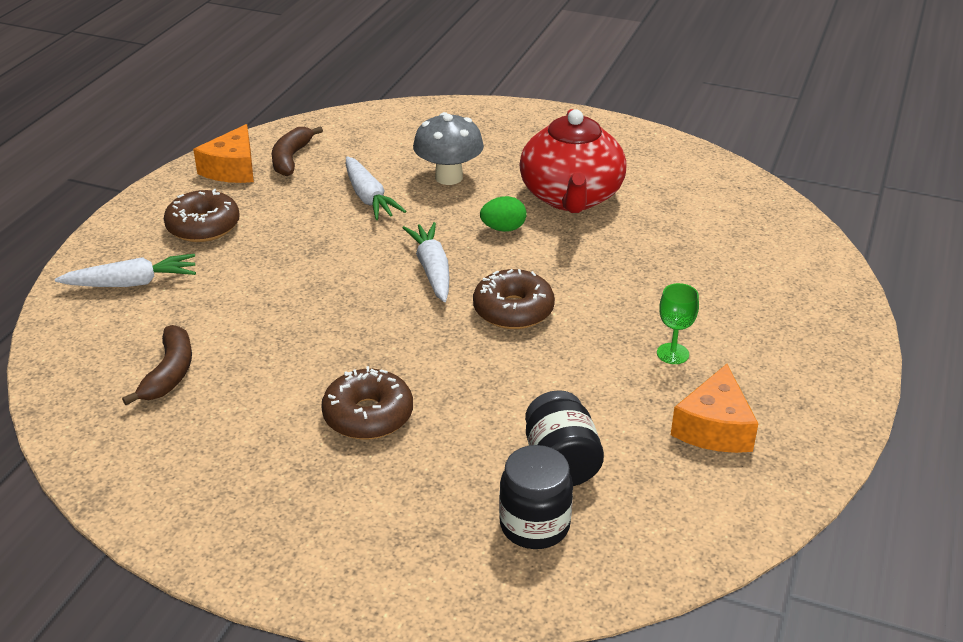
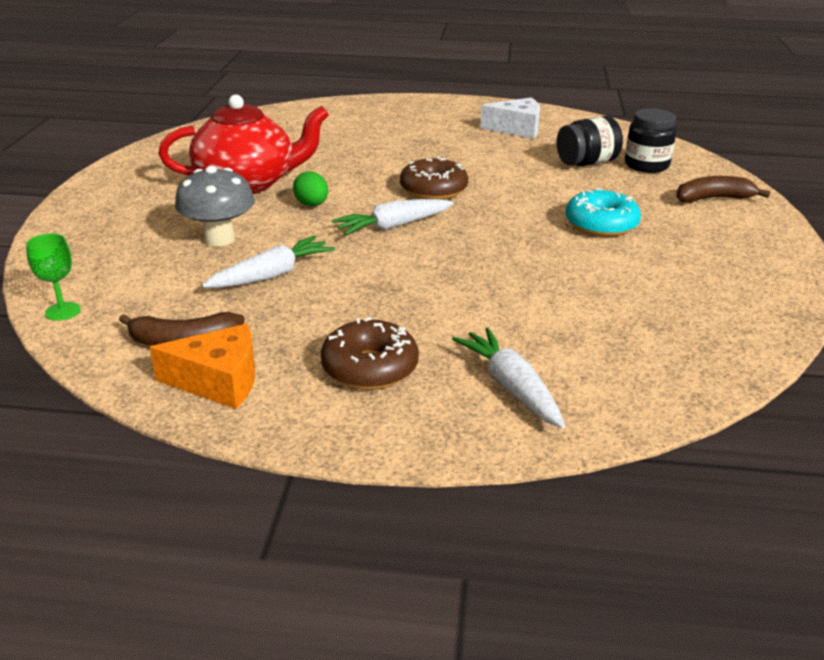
camera: 105 degrees left, 5 degrees down
(169, 373) = (632, 321): brown banana -> brown banana (713, 199)
(368, 415) = (601, 224): brown donut -> turquoise donut
(672, 353) = (451, 141): green goblet -> green goblet (62, 311)
(714, 428) = (517, 129): orange cheese -> white cheese

